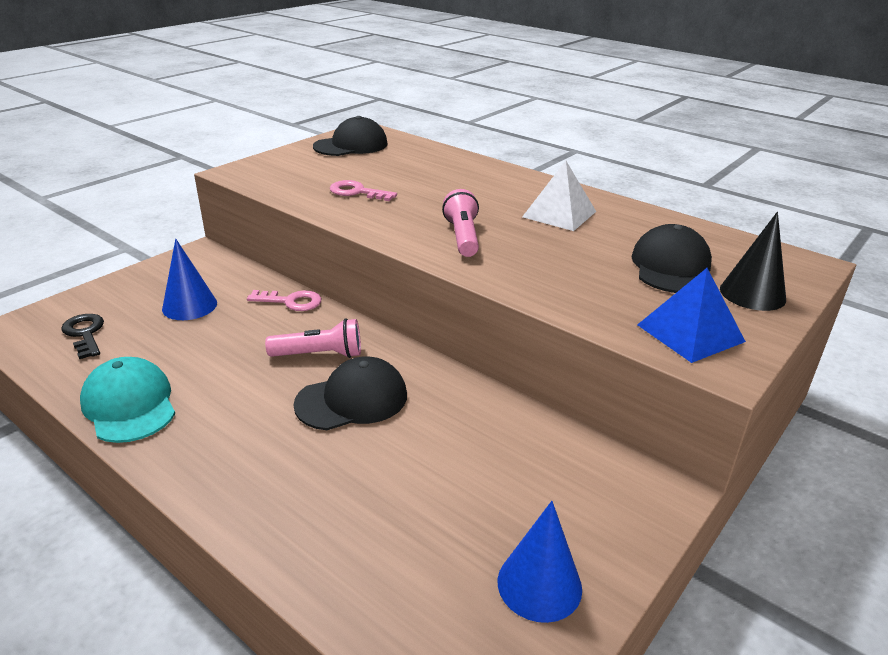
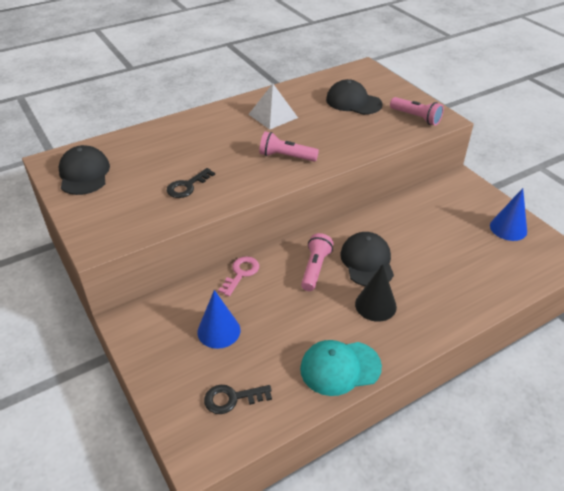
camera: 70 degrees left, 10 degrees up
(357, 192) = (187, 186): pink key -> black key
(690, 333) = (416, 117): blue pyramid -> pink flashlight
(752, 294) = (387, 90): black cone -> black cone (375, 305)

